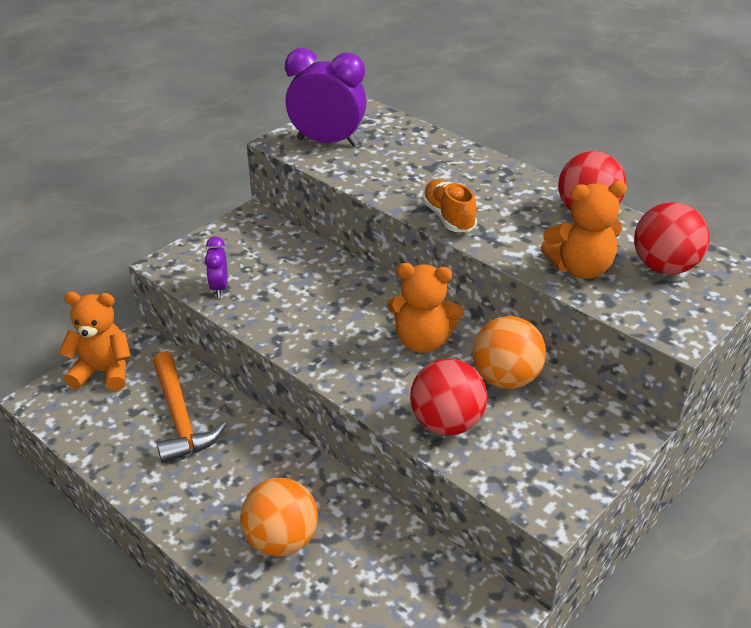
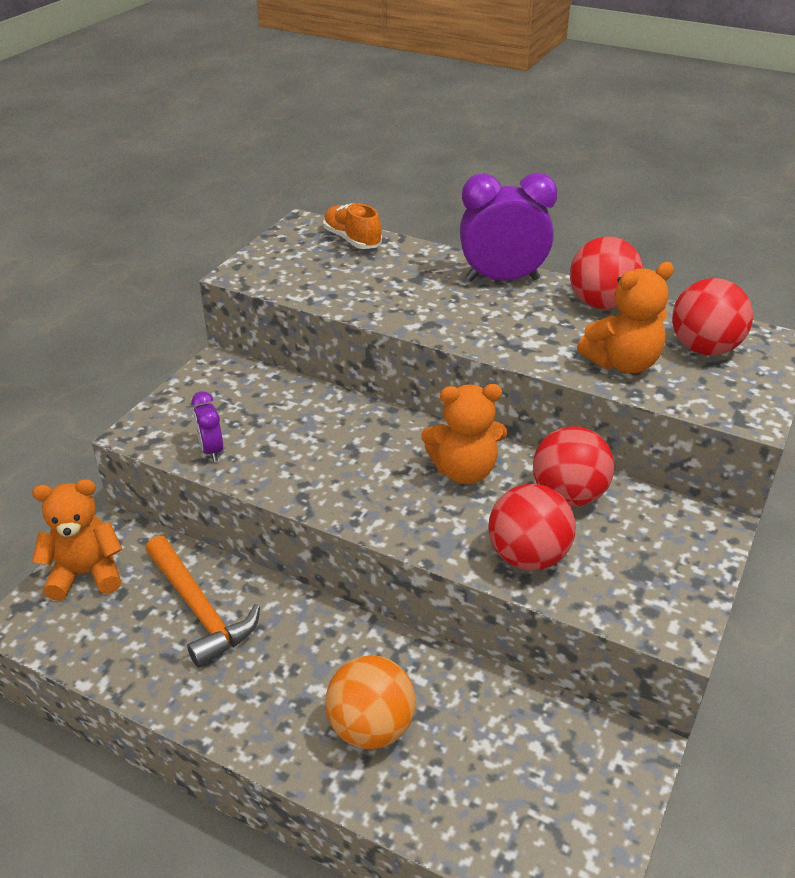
camera: 15 degrees left, 0 degrees up
(327, 142) = (291, 267): purple clock -> purple clock (502, 279)
(448, 217) = (461, 330): orange shoe -> orange shoe (352, 240)
(505, 378) = (568, 495): orange ball -> red ball

